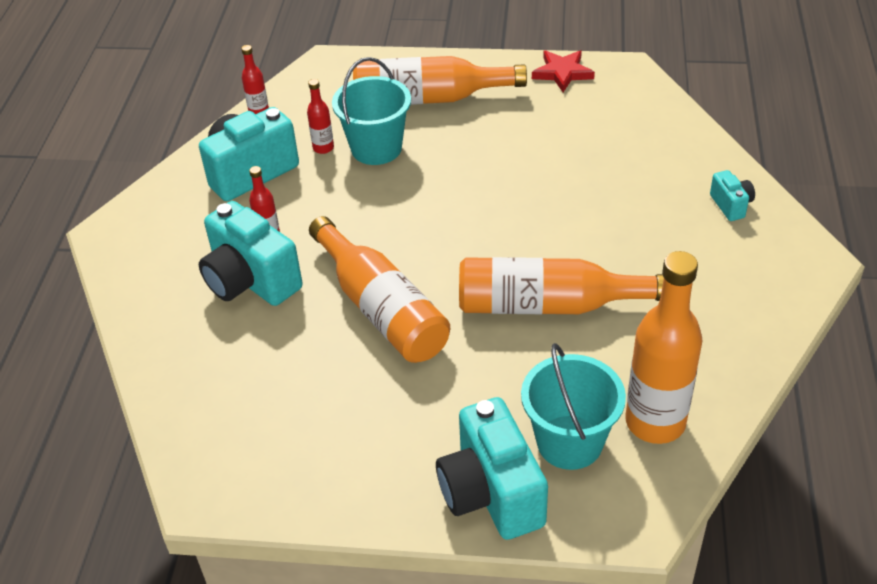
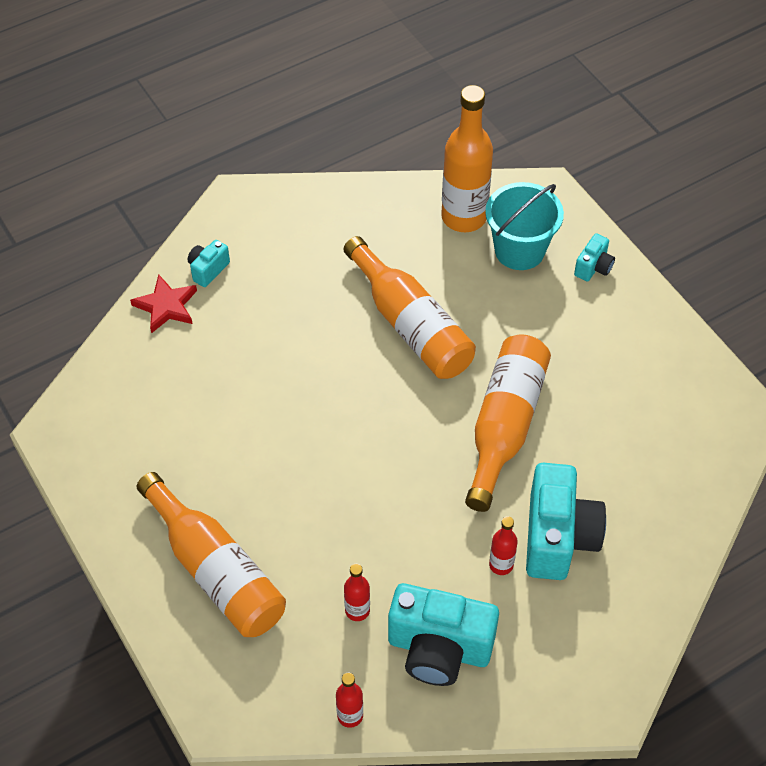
camera: 130 degrees left, 10 degrees up
(376, 148) = (324, 563): turquoise bucket -> none
(491, 493) = (593, 267): turquoise camera -> turquoise camera, size x0.47
(562, 73) = (94, 480): red star -> red star (166, 306)

